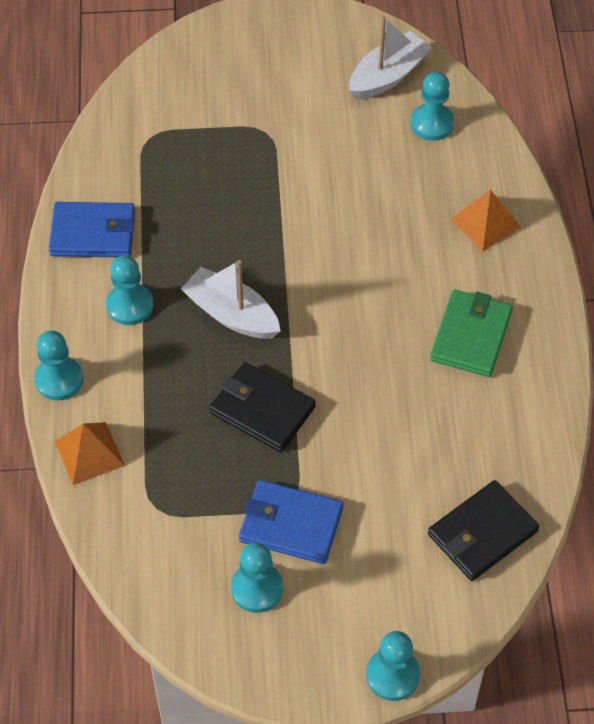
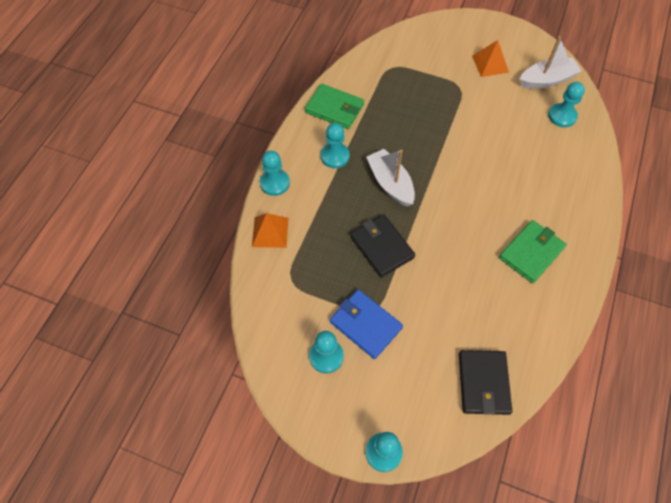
camera: 25 degrees right, 5 degrees up
(93, 233) = (334, 108): blue wallet -> green wallet
(482, 533) = (483, 383): black wallet -> black wallet turned 75 degrees counterclockwise
(485, 223) = (570, 187): orange pyramid -> orange pyramid (490, 64)

